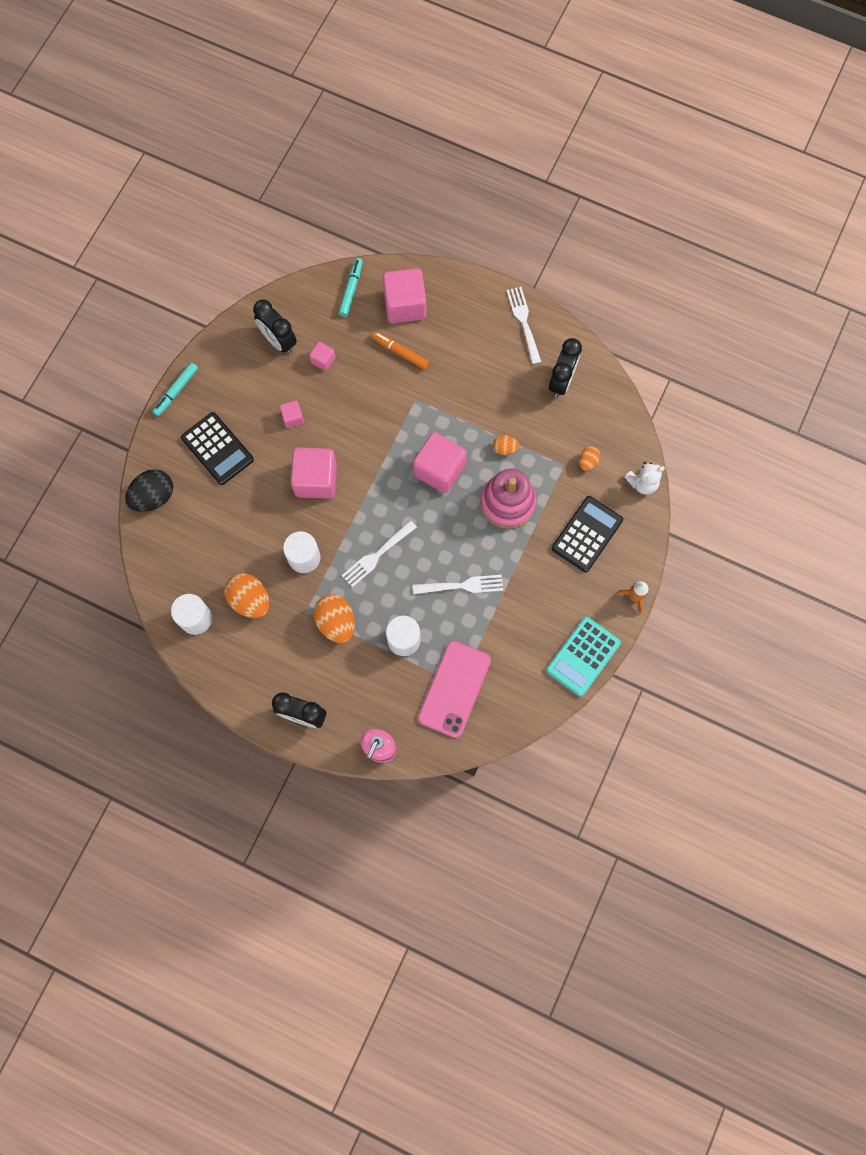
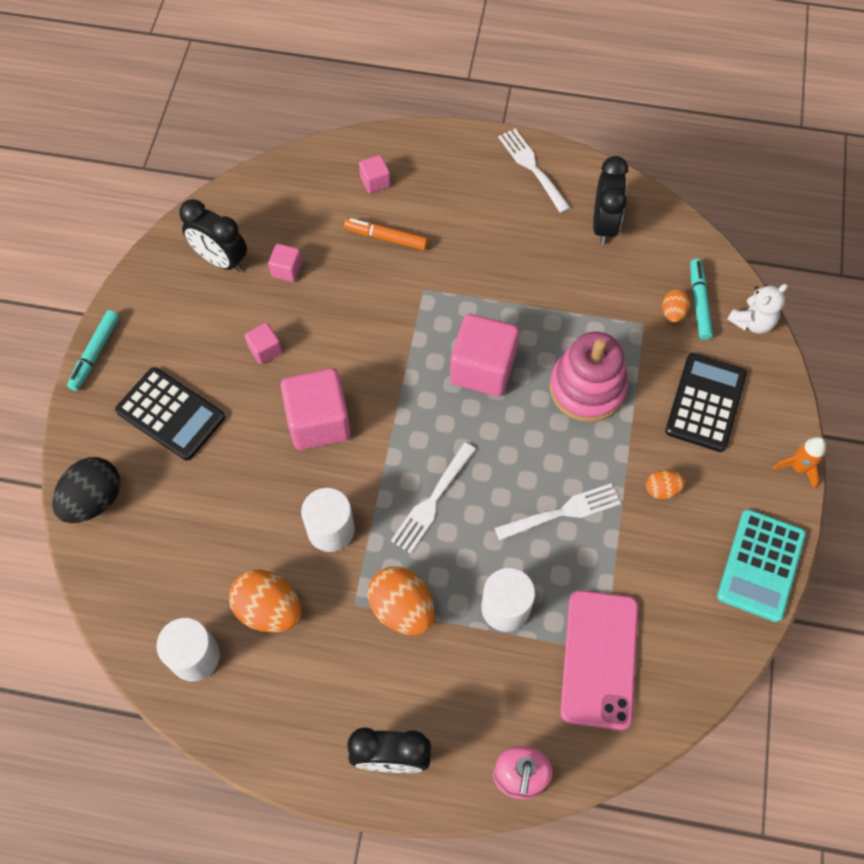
camera: 15 degrees left, 10 degrees down
(351, 290) = (300, 179): turquoise marker -> turquoise marker (699, 303)
(405, 305) = (375, 181): pink cube -> pink cube, size x0.48
(505, 448) = (560, 322): orange egg -> orange egg (662, 489)

